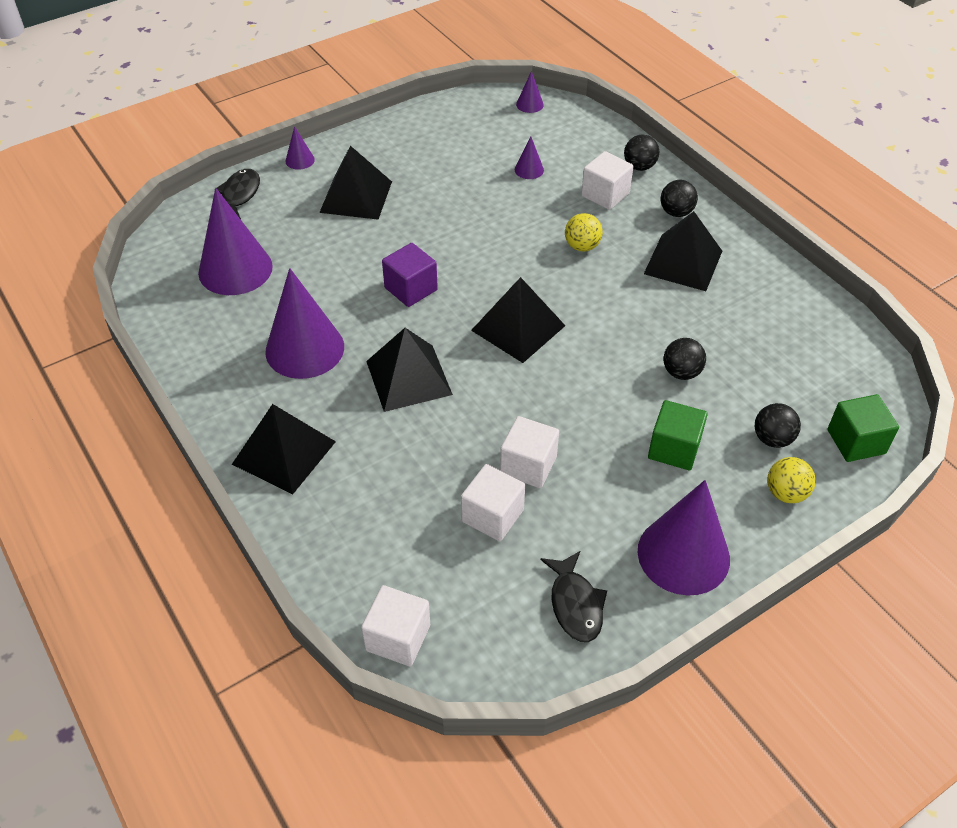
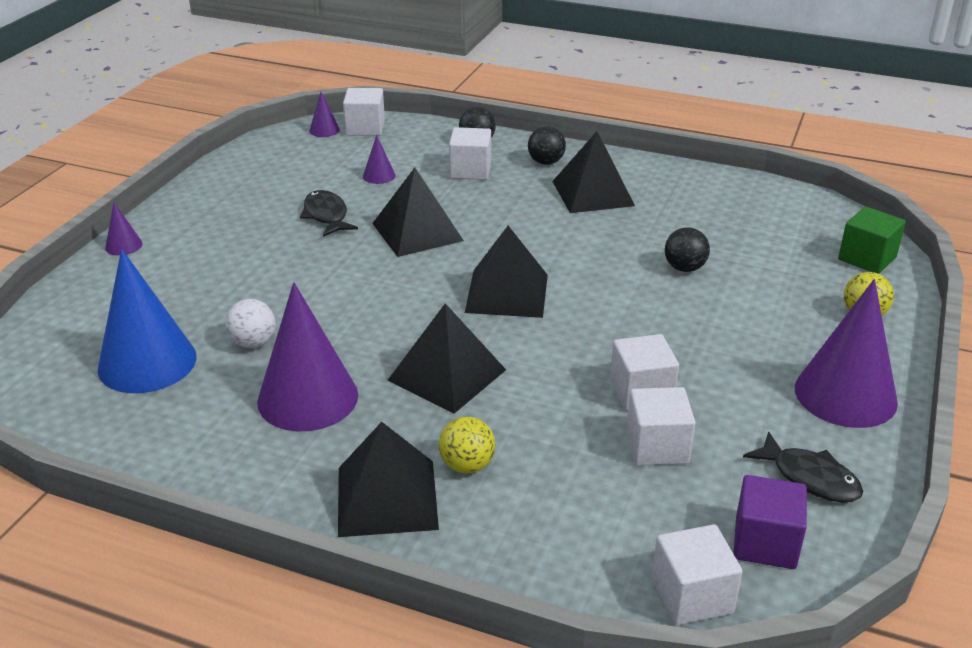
camera: 35 degrees left, 15 degrees down
(235, 269) = (147, 362): purple cone -> blue cone
(239, 195) = (81, 298): black fish -> black fish (326, 215)
(310, 285) = (253, 343): none -> white ball
(356, 197) = (222, 253): black pyramid -> black pyramid (417, 232)
(411, 289) = (366, 304): purple cube -> purple cube (765, 543)
(563, 115) = (365, 128): none -> white cube
(582, 246) = (493, 213): yellow ball -> yellow ball (467, 465)
(674, 449) = (745, 323): green cube -> none
(772, 439) = (808, 283): black ball -> none

